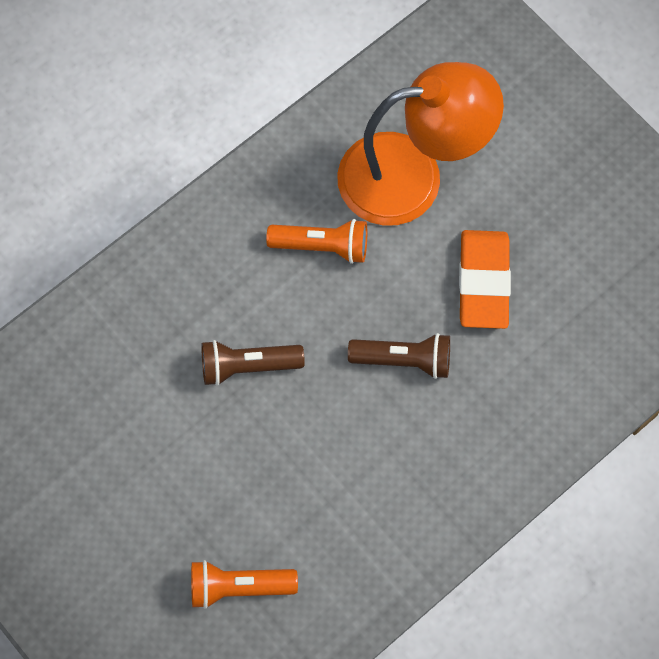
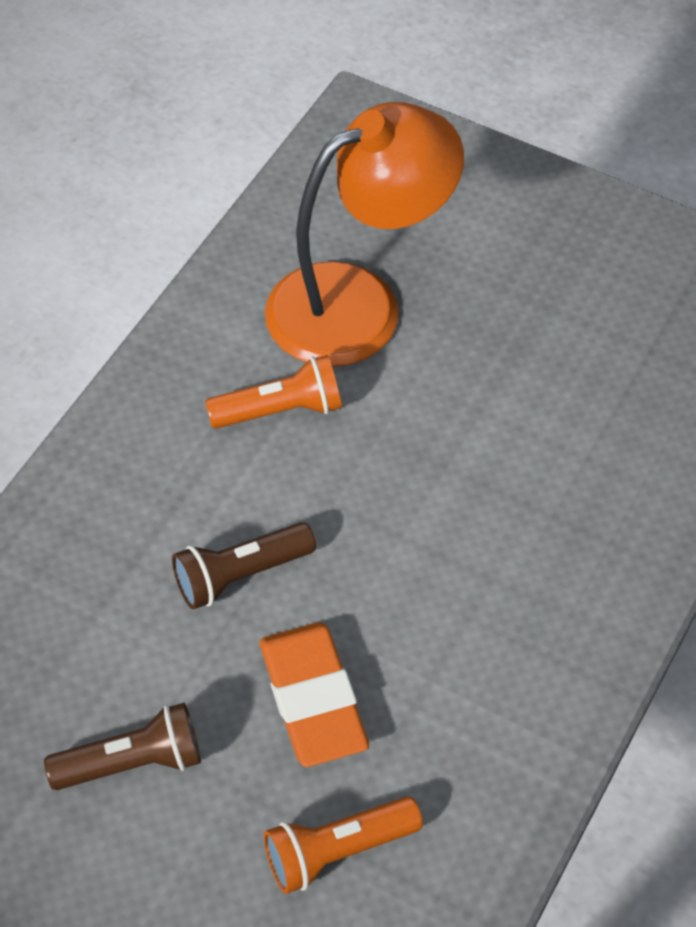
camera: 20 degrees left, 15 degrees down
(404, 360) = (438, 506): brown flashlight -> brown flashlight (133, 762)
(483, 282) = (497, 390): orange eraser -> orange eraser (313, 699)

